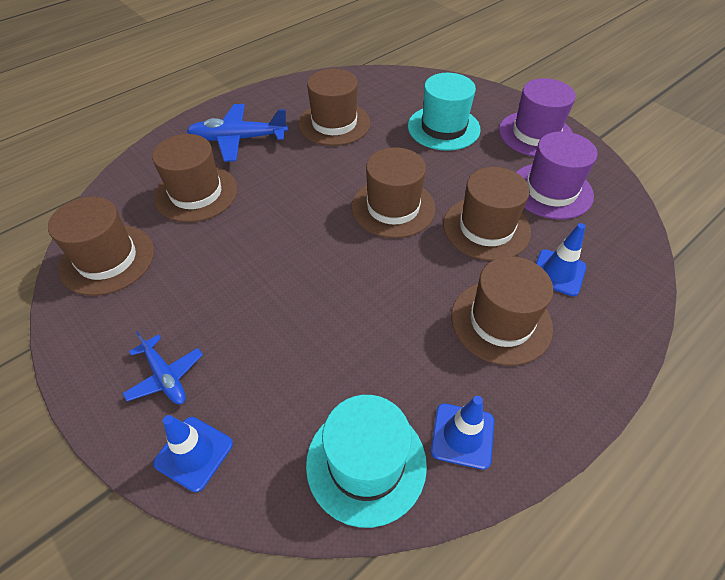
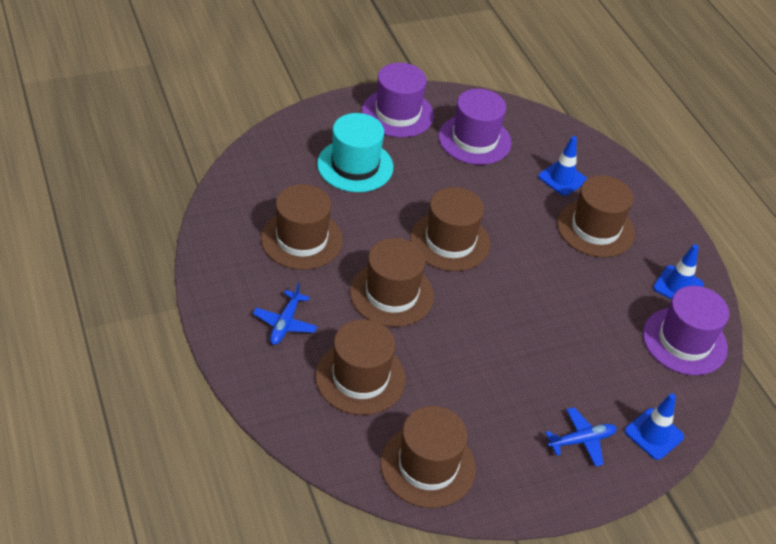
camera: 75 degrees left, 5 degrees down
(238, 139) = (285, 323): blue plane -> blue plane, size x0.61
(366, 463) = (684, 341): turquoise hat -> purple hat
(486, 228) = (500, 195): brown hat -> brown hat (391, 294)

